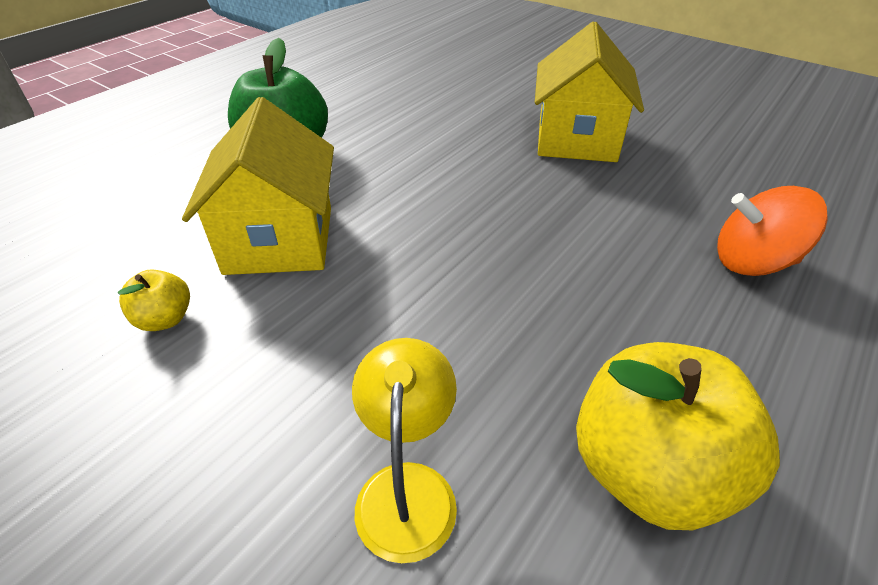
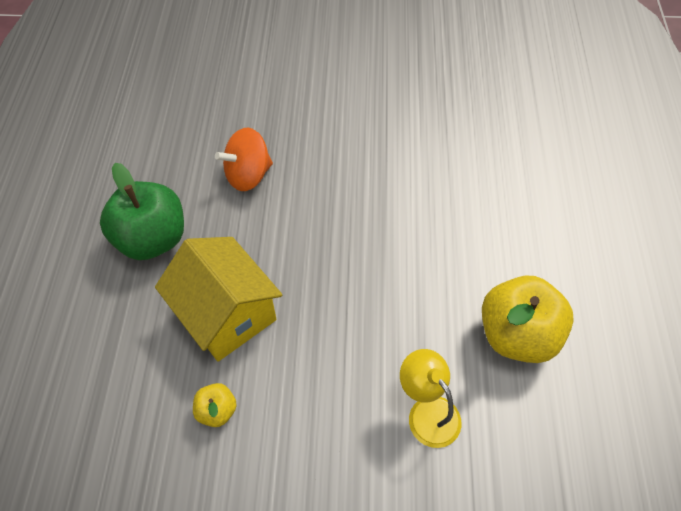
camera: 35 degrees left, 15 degrees up
(576, 139) = (342, 117): yellow house -> none
(752, 262) = (496, 176): orange spinning top -> orange spinning top (248, 175)

